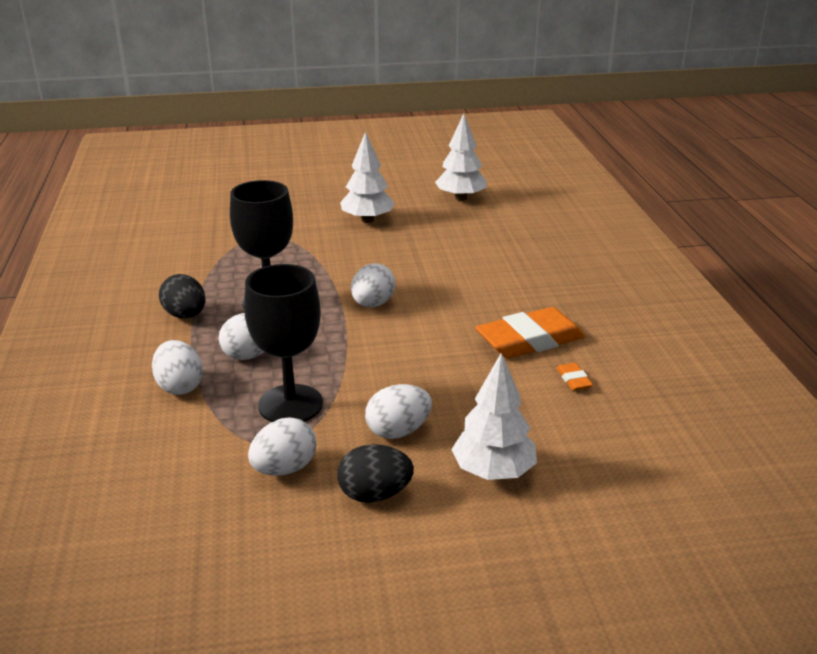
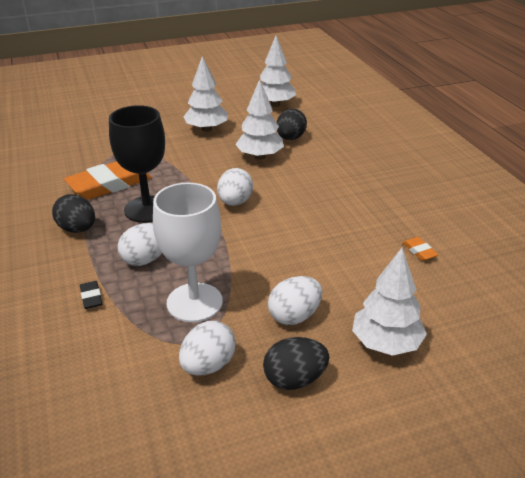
camera: 10 degrees left, 5 degrees up
(180, 386) = (91, 297): white egg -> black eraser
(290, 404) = (194, 302): black goblet -> white goblet
(420, 256) = (260, 156): none -> white tree
(465, 239) = (290, 138): none -> black egg
(530, 340) = (372, 220): orange eraser -> orange eraser (109, 184)

